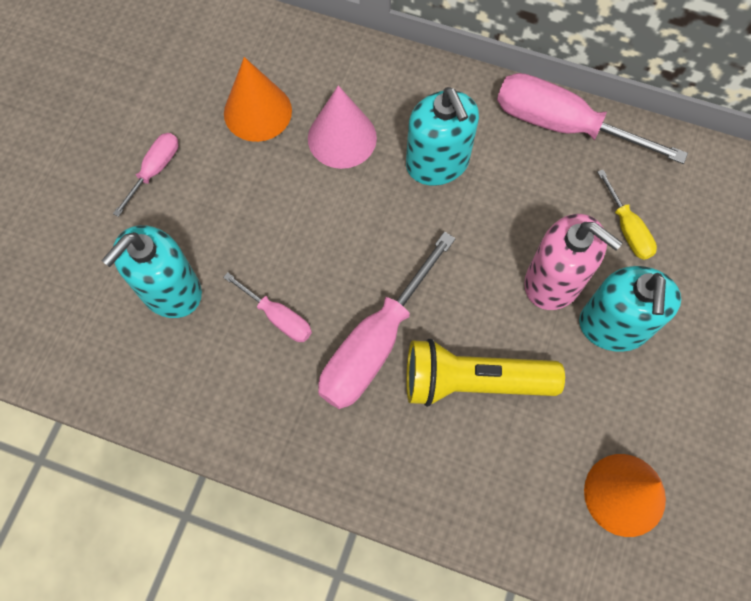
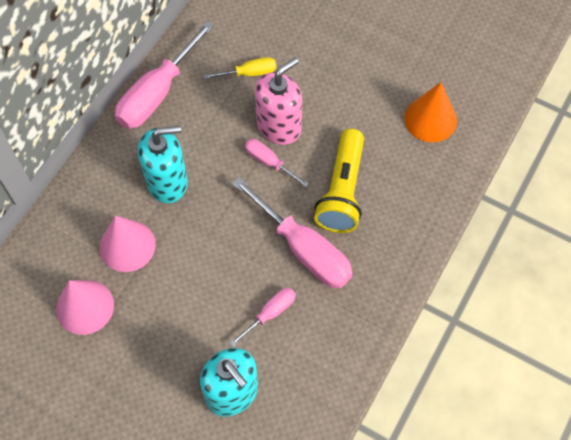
camera: 80 degrees left, 5 degrees down
(155, 170) = (119, 396): pink screwdriver -> pink screwdriver (269, 162)
(257, 111) = (85, 307): orange cone -> pink cone
(613, 326) = (318, 98): turquoise soap dispenser -> none

